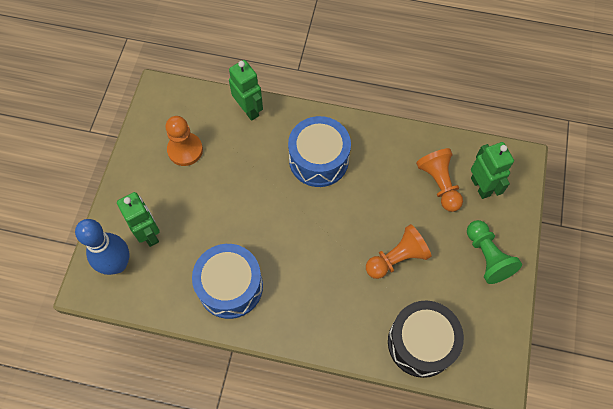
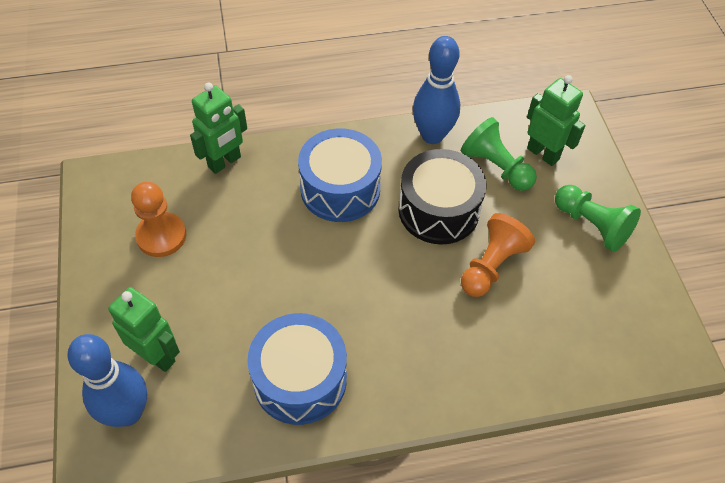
camera: 25 degrees left, 10 degrees down
(249, 110) = (225, 162): green robot -> green robot turned 105 degrees clockwise
(405, 141) = (432, 135): none -> blue bowling pin
(421, 343) = (572, 351): black drum -> black drum (438, 210)
(439, 184) = (496, 167): orange pawn -> green pawn

